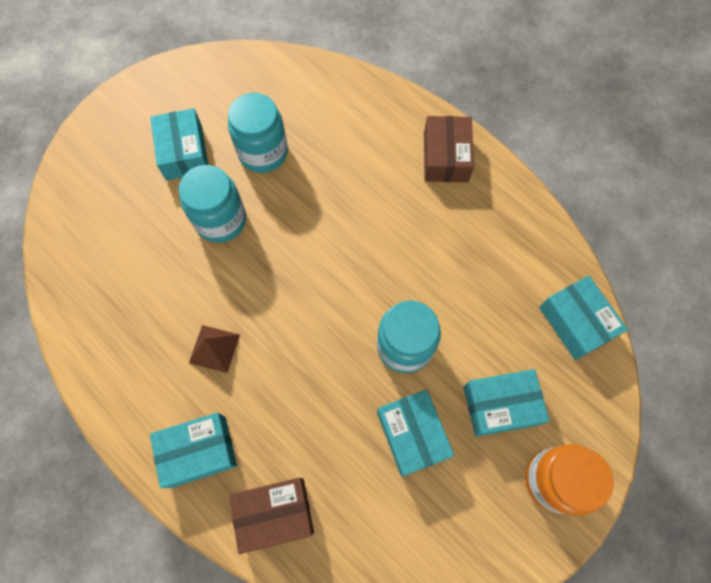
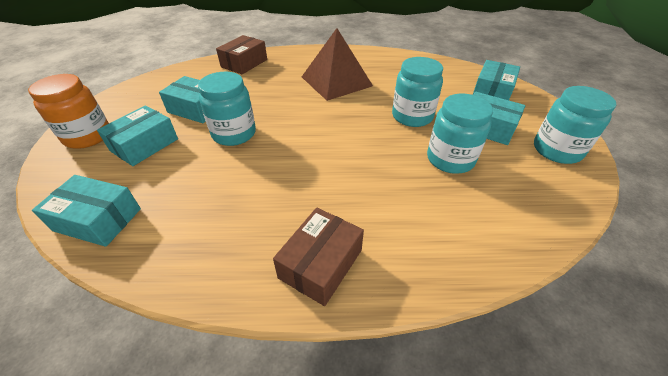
camera: 135 degrees right, 25 degrees down
(176, 91) = (556, 150): none -> turquoise jar
(198, 451) = (298, 59): turquoise box -> turquoise box (492, 92)
(214, 348) = (336, 81): brown pyramid -> brown pyramid, size x2.04
(445, 157) = (320, 264): brown box -> brown box turned 75 degrees clockwise

